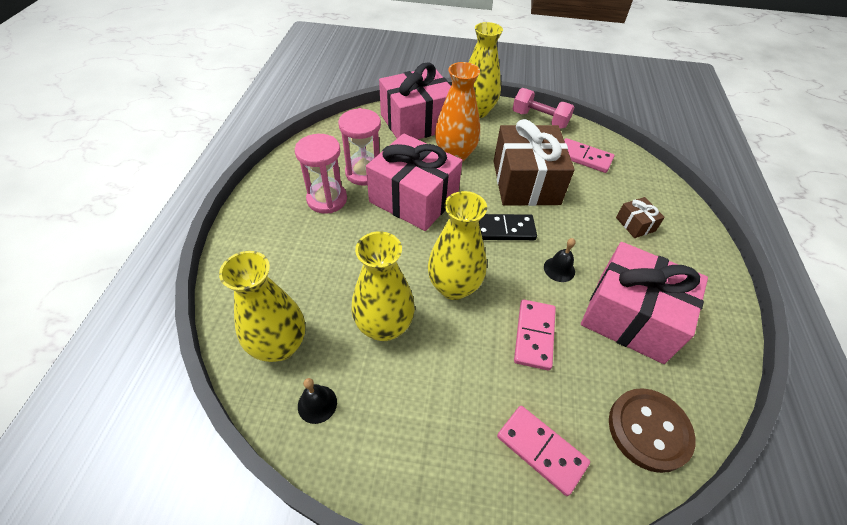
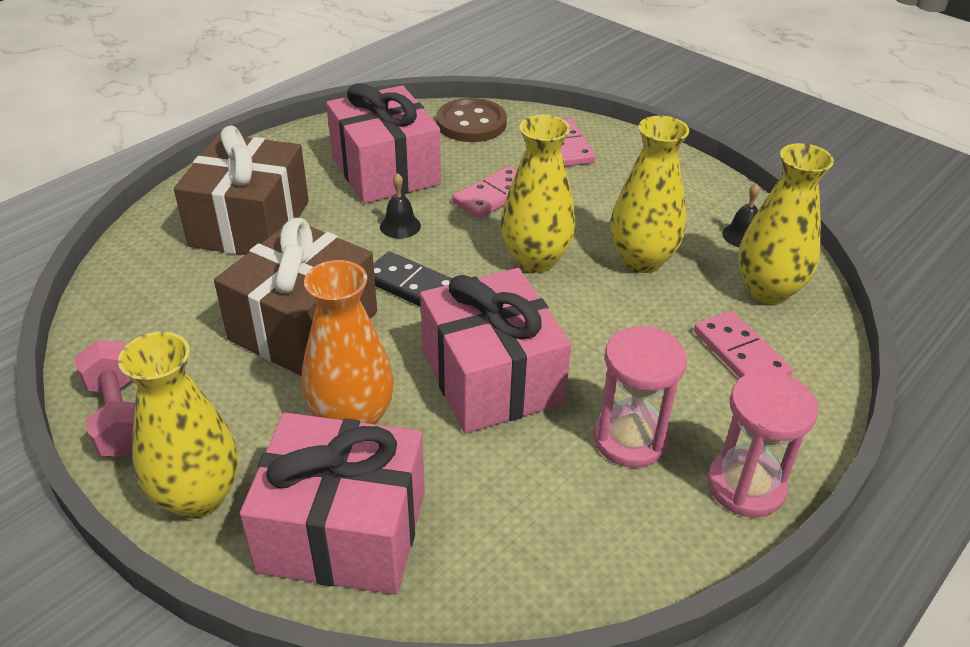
camera: 145 degrees left, 10 degrees down
(364, 173) = (536, 460): pink hourglass -> pink hourglass (746, 486)
(584, 157) = (167, 319): pink domino -> pink domino (740, 354)
(635, 224) = (250, 223): brown gift -> brown gift, size x2.34

